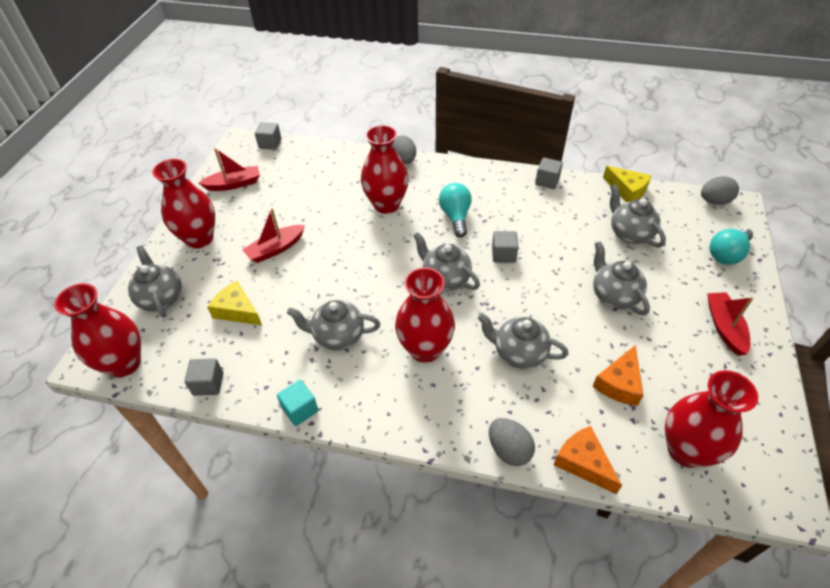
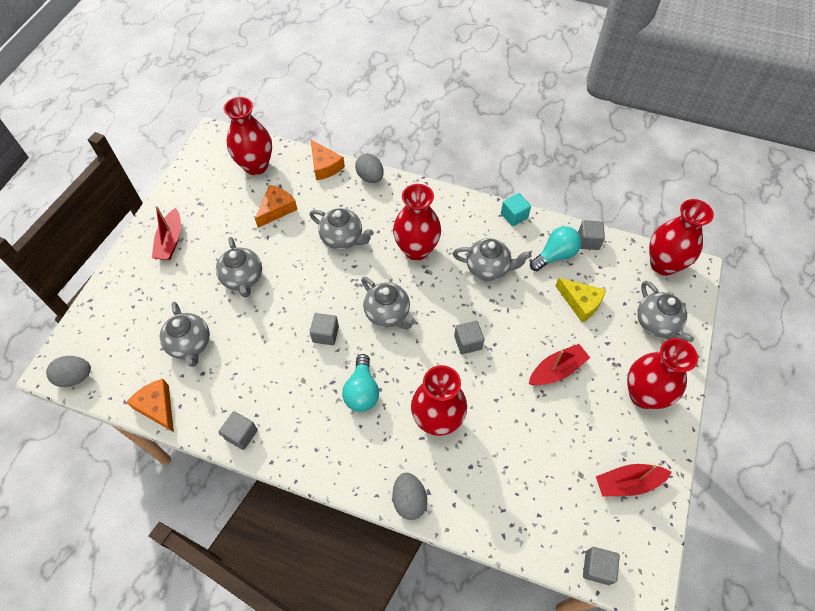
camera: 175 degrees left, 10 degrees up
(361, 262) = (468, 342): none -> grey cube
(627, 190) = (157, 407): yellow cheese -> orange cheese
(727, 254) = (115, 309): turquoise light bulb -> turquoise light bulb (555, 255)

